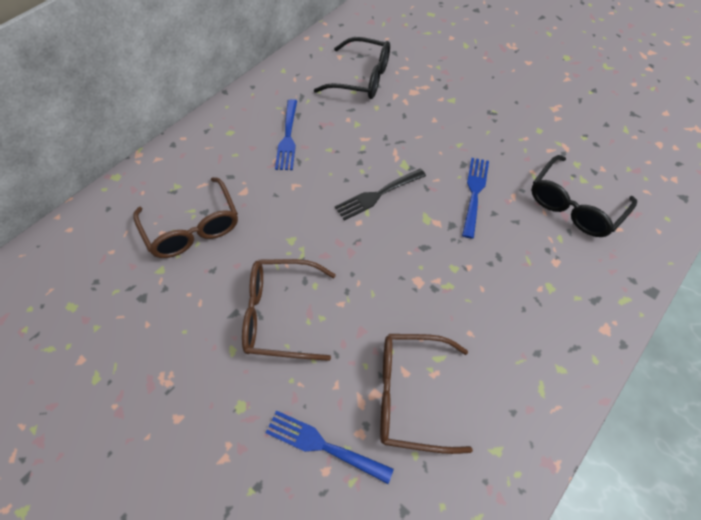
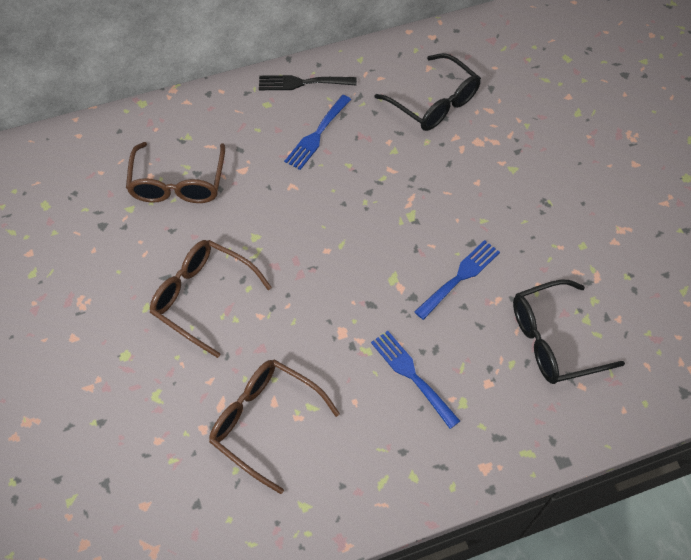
camera: 30 degrees right, 0 degrees up
(322, 445) = (168, 421): blue fork -> blue fork (412, 375)
(377, 195) = (362, 233): black fork -> black fork (302, 83)

